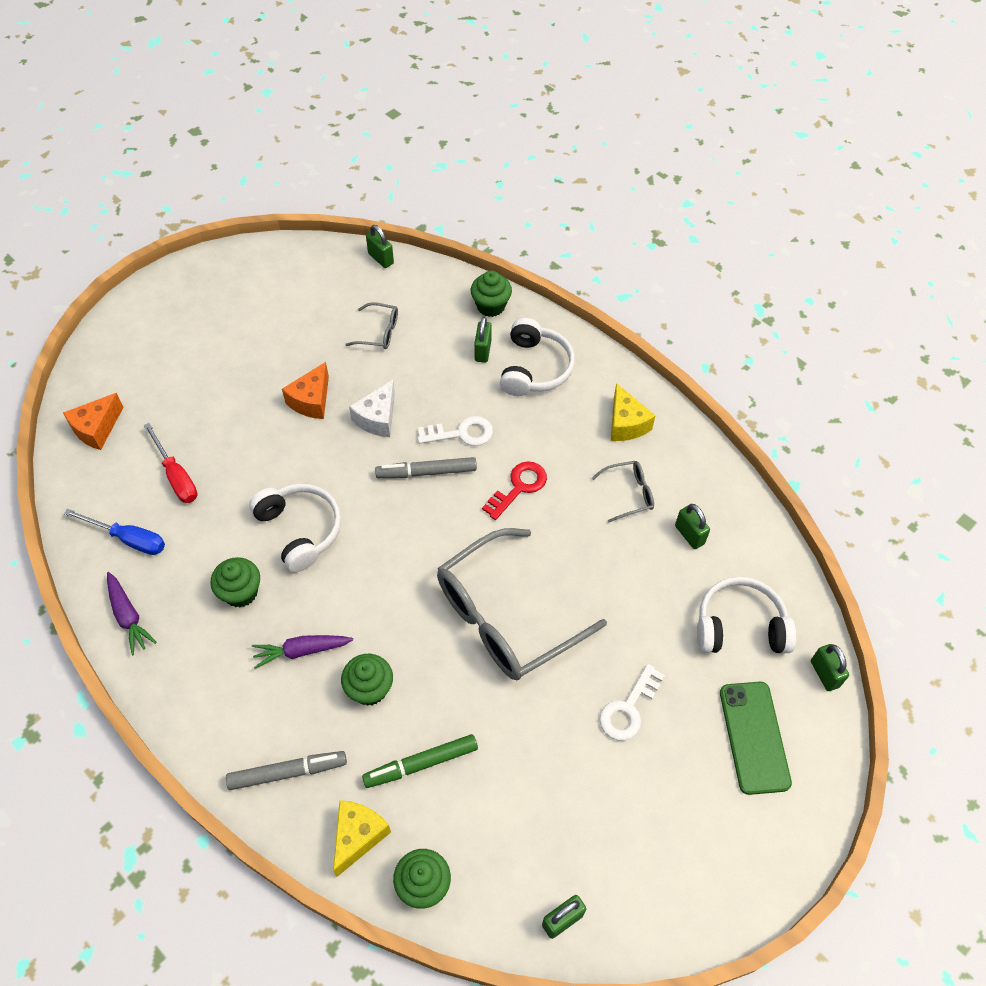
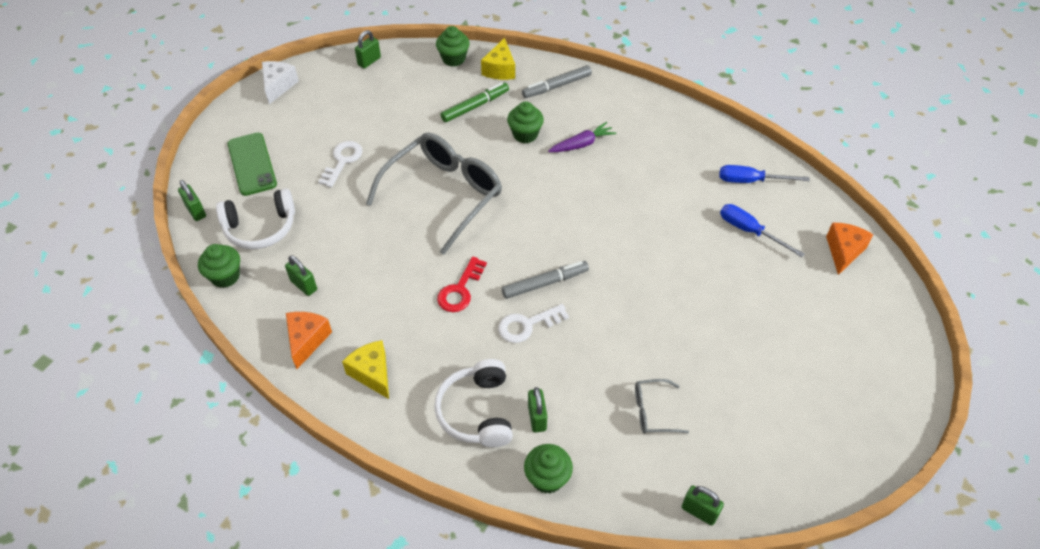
camera: 165 degrees right, 5 degrees down
(128, 616) = (713, 137): purple carrot -> none
(176, 476) = (750, 231): red screwdriver -> blue screwdriver
(241, 592) = (645, 167): green cupcake -> green cupcake (225, 276)
(300, 530) = (626, 216): white headphones -> none
(311, 400) = (678, 321): orange cheese -> orange cheese (307, 340)
(377, 418) = (610, 320): white cheese -> white cheese (278, 86)
(629, 494) = (360, 307): grey glasses -> none

